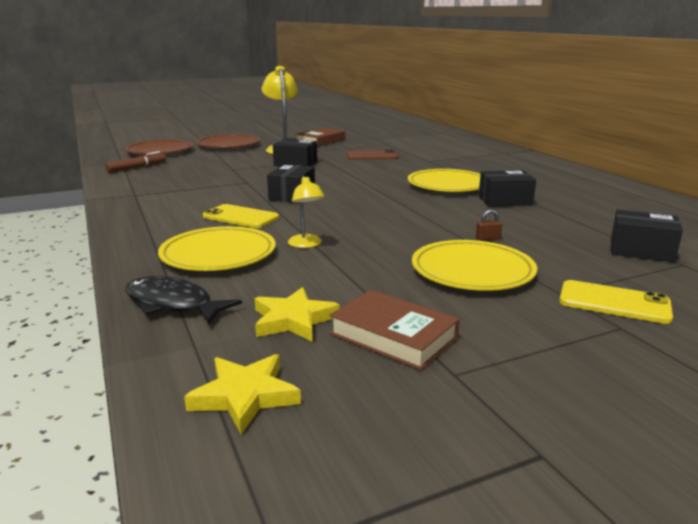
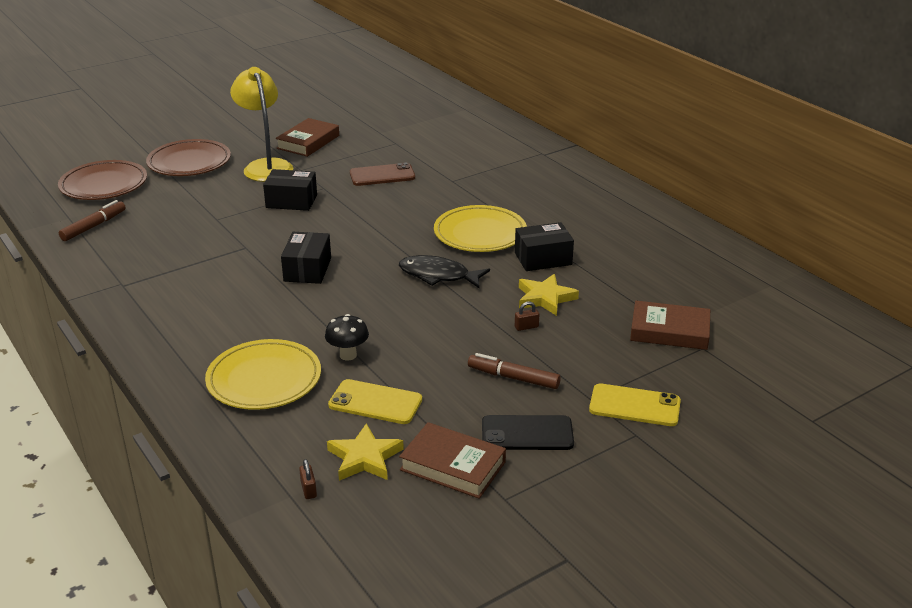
camera: 10 degrees left, 10 degrees up
(173, 304) = (250, 451): black fish -> black fish (438, 275)
(218, 342) = (308, 489): none -> brown padlock
(240, 217) = (263, 316): yellow phone -> yellow phone (375, 402)
(245, 396) = (351, 539): yellow star -> yellow star (545, 298)
(306, 244) = (348, 355): yellow lamp -> black mushroom
(472, 271) = (513, 378): yellow plate -> brown marker
(486, 315) = (527, 433): none -> black phone
(641, 250) = (669, 331): black box -> brown book

